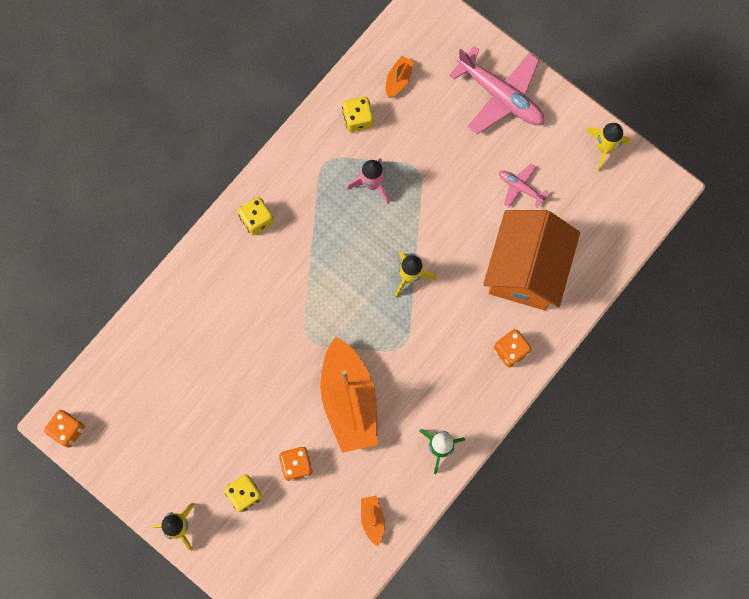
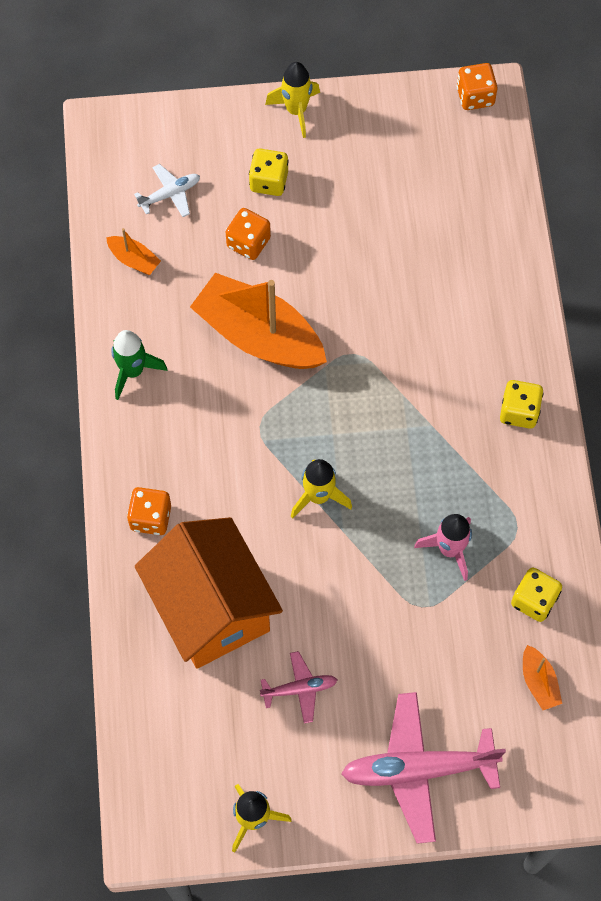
camera: 135 degrees right, 10 degrees down
(309, 543) = (170, 194): none -> white plane

